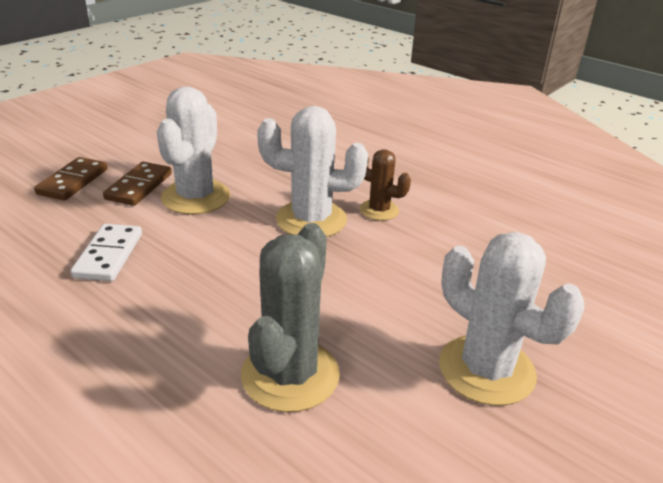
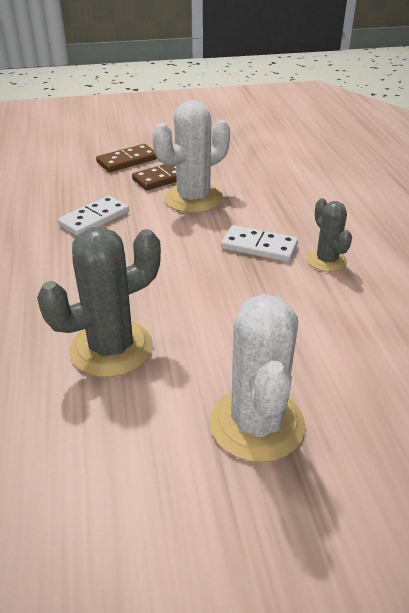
camera: 40 degrees right, 5 degrees up
(311, 220) = (259, 247): white cactus -> white domino
(379, 210) = (326, 260): brown cactus -> grey cactus

